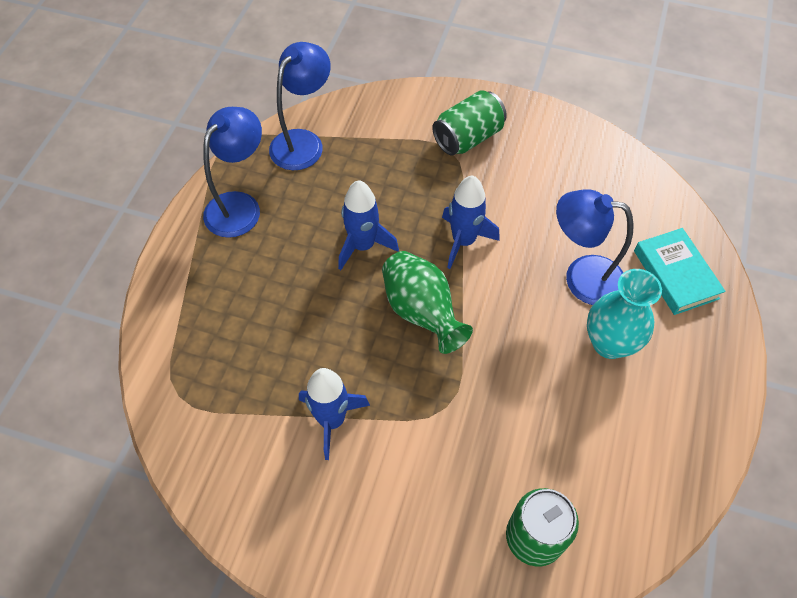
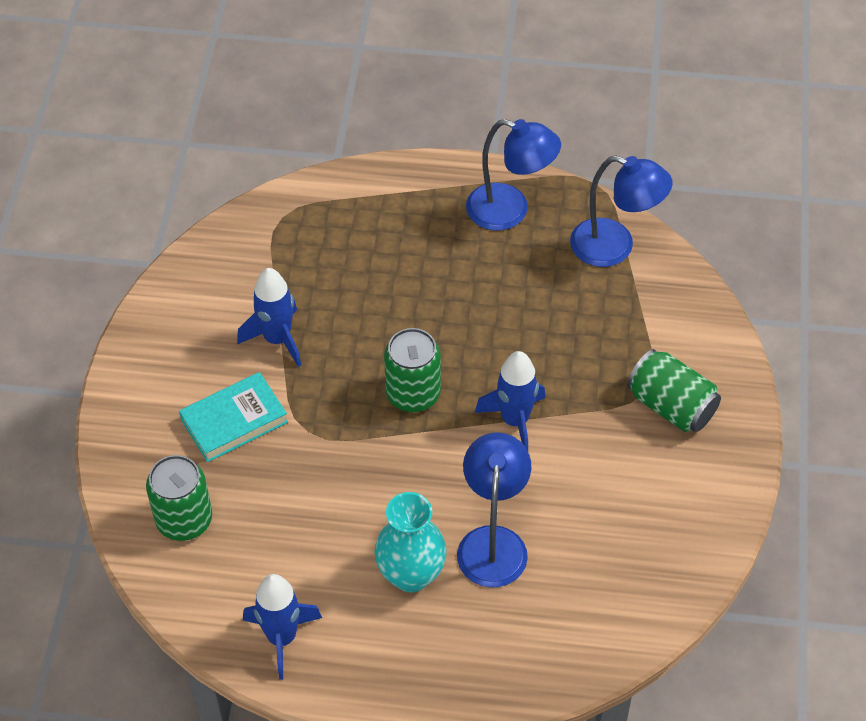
camera: 80 degrees right, 5 degrees down
(363, 245) = (485, 328): blue rocket -> blue rocket (282, 637)
(421, 312) = (413, 394): green vase -> green can
(675, 274) = (520, 642): turquoise book -> turquoise book (234, 421)

